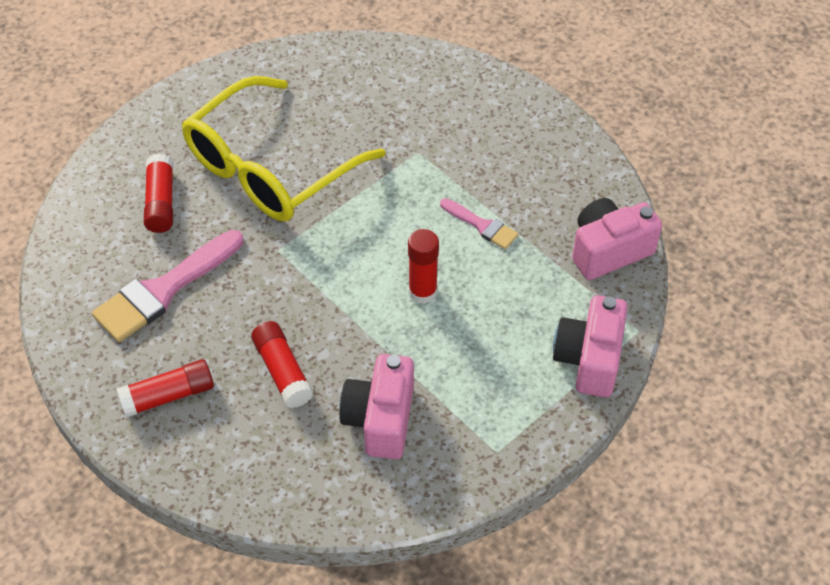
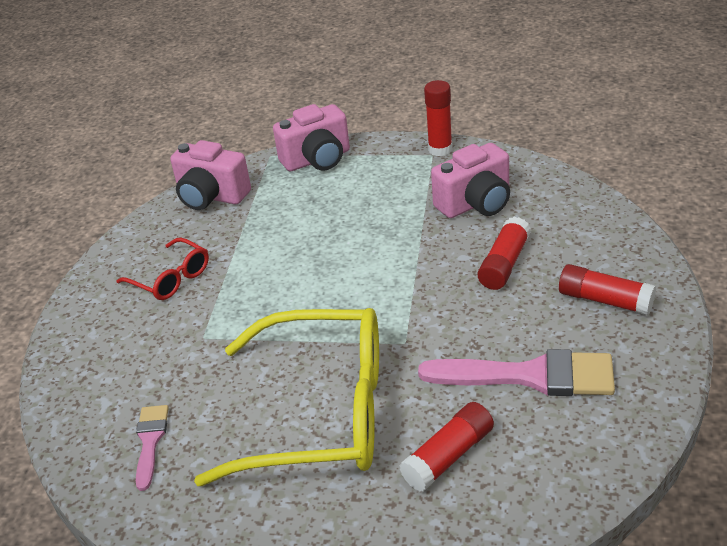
camera: 125 degrees left, 15 degrees down
(423, 292) = (349, 248): red glue stick -> red glue stick (440, 149)
(482, 225) = (250, 259): pink brush -> pink brush (150, 441)
(511, 169) = (171, 278): none -> red glasses

